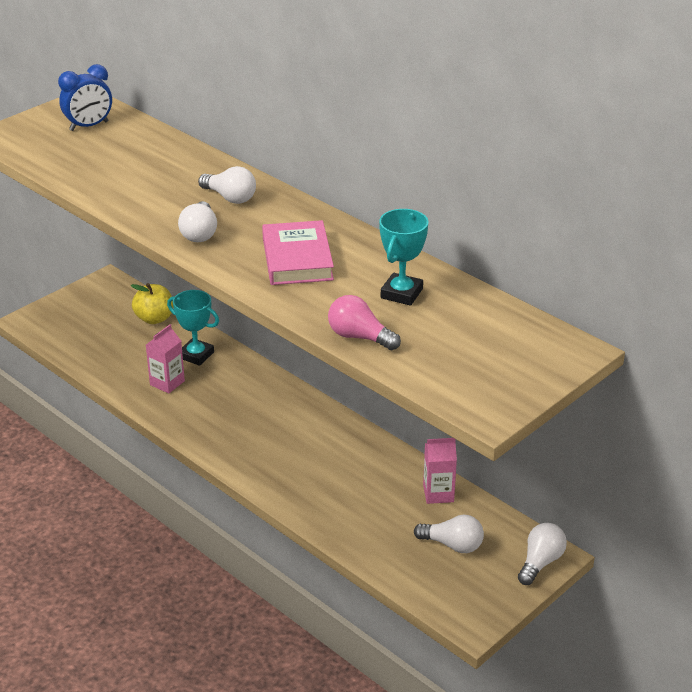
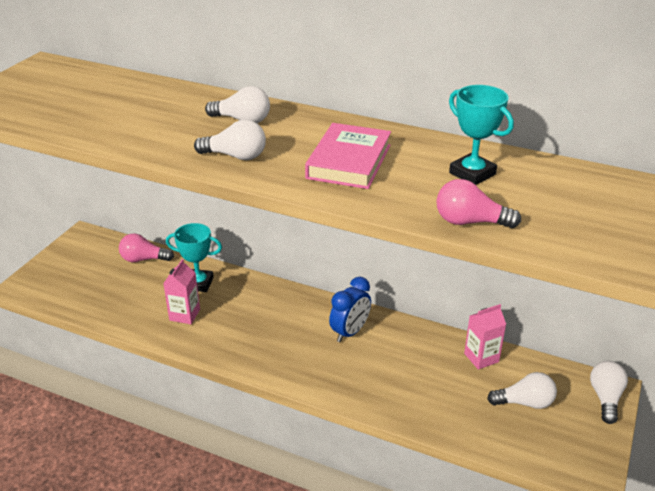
camera: 20 degrees left, 0 degrees up
(89, 126) = (60, 83): blue clock -> blue clock (350, 332)
(154, 318) = (143, 259): yellow apple -> pink light bulb
(200, 233) = (236, 156): white light bulb -> white light bulb turned 60 degrees counterclockwise
(297, 259) = (349, 161): pink book -> pink book turned 45 degrees clockwise
(401, 293) = (472, 174): turquoise trophy -> turquoise trophy turned 45 degrees counterclockwise

